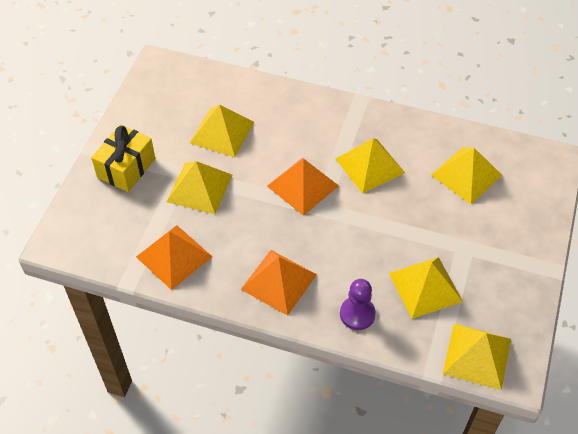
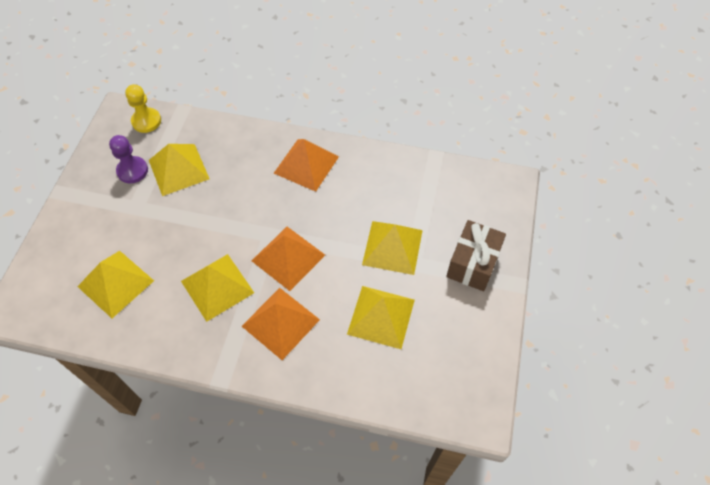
camera: 175 degrees right, 5 degrees up
(126, 168) = (473, 263): yellow gift -> brown gift
(174, 256) = (402, 179): orange pyramid -> orange pyramid (281, 322)
(357, 314) = (239, 144): purple pawn -> purple pawn (132, 171)
(477, 356) = (146, 121): yellow pyramid -> yellow pawn

